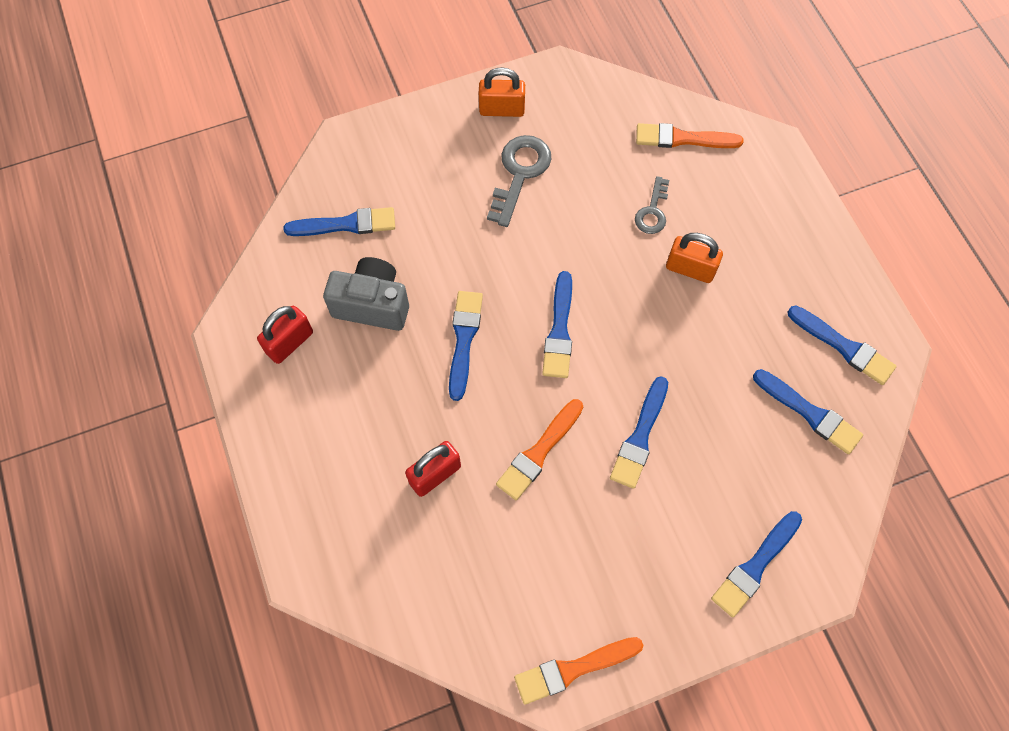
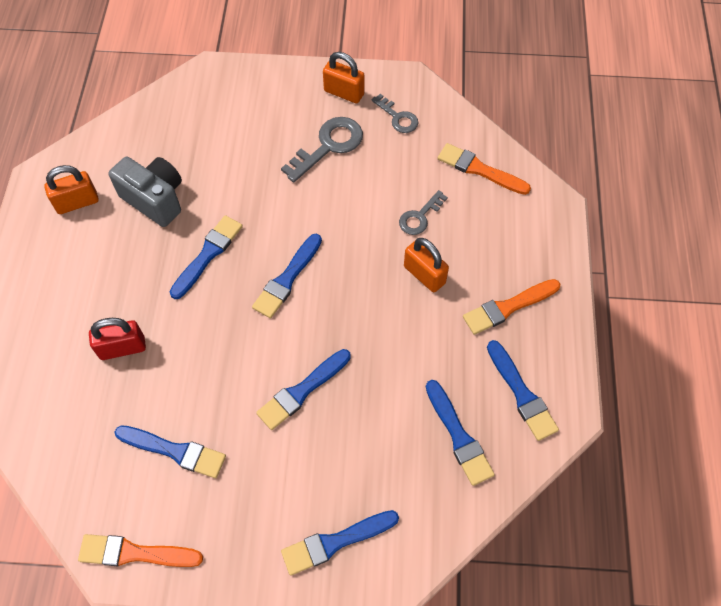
camera: 25 degrees right, 5 degrees down
(290, 343) = (77, 202): red padlock -> orange padlock
(346, 224) = (172, 133): blue brush -> blue brush (175, 451)
(539, 452) = (213, 367): orange brush -> orange brush (508, 307)
(572, 115) = (397, 117): none -> grey key

